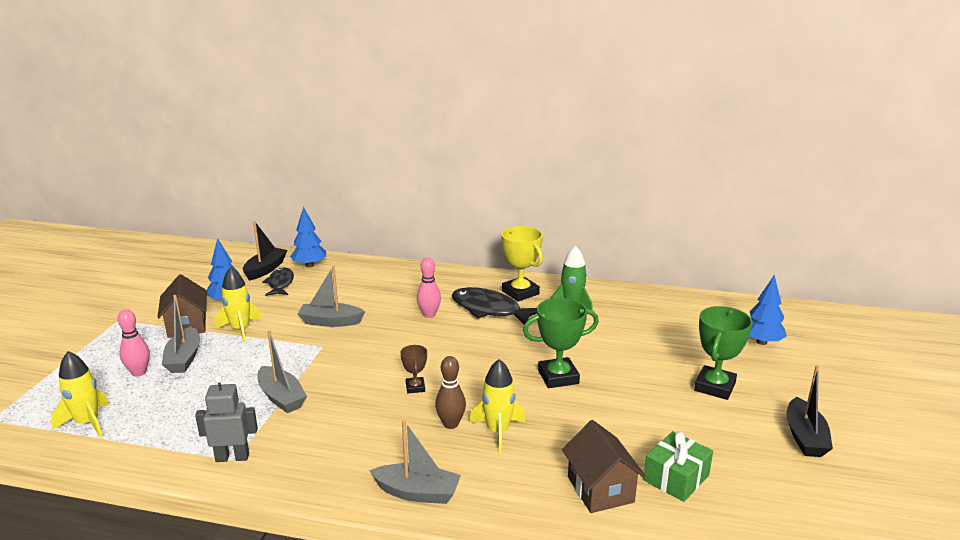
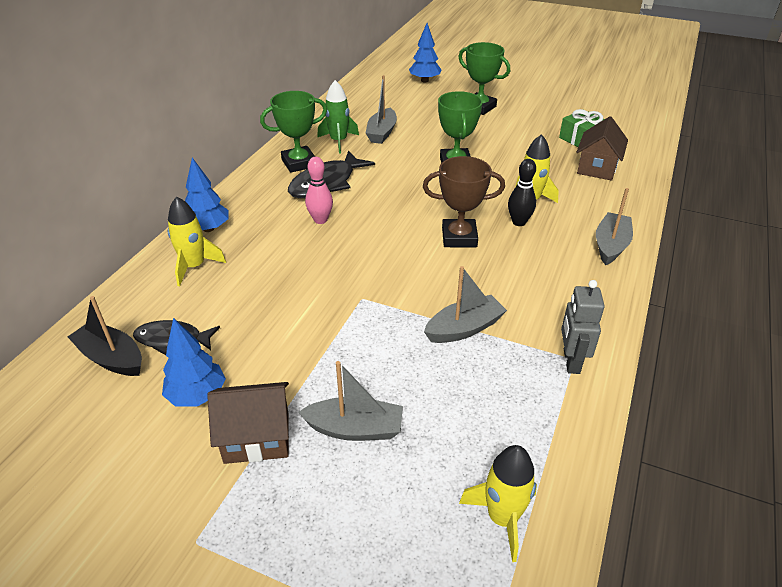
camera: 80 degrees left, 15 degrees up
(139, 372) = (381, 478): pink bowling pin -> none
(240, 329) = (294, 374): yellow rocket -> yellow rocket (194, 266)
(309, 265) = (130, 311): blue tree -> blue tree (208, 229)
(330, 322) = (306, 291): grey boat -> grey boat (381, 133)
(415, 387) = (459, 237): brown trophy -> brown trophy, size x1.87
(451, 424) = (519, 222): brown bowling pin -> black bowling pin
(520, 293) = (299, 163): yellow trophy -> green trophy
(600, 489) = (597, 168): brown house -> brown house turned 60 degrees counterclockwise
(805, 437) = (538, 93): black boat -> none

